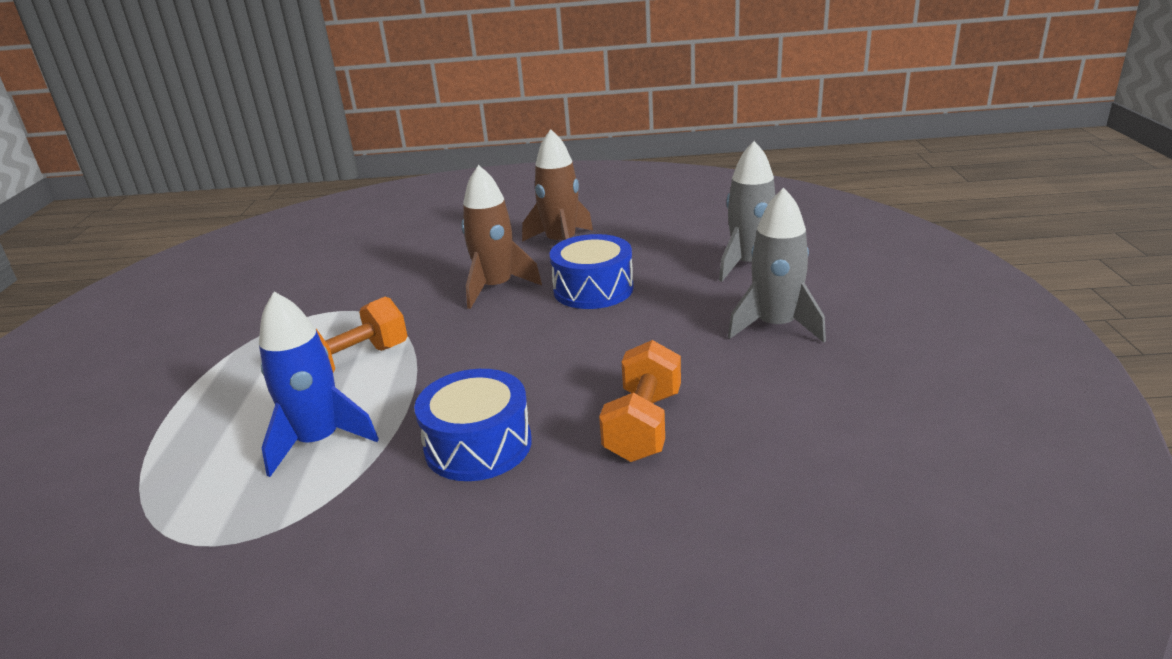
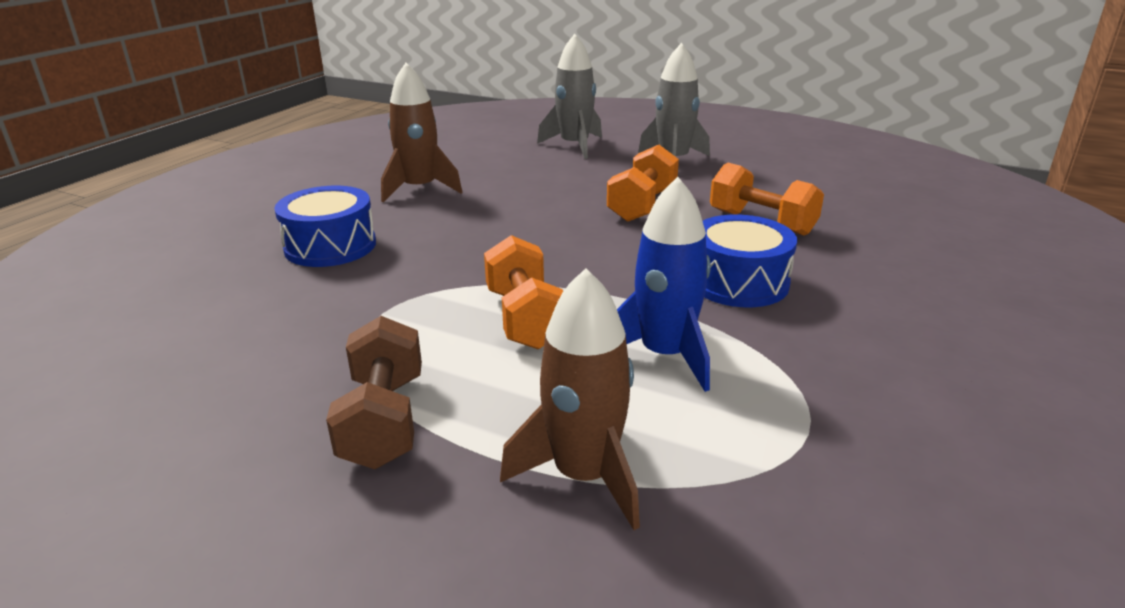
camera: 65 degrees left, 0 degrees up
(204, 362) = (384, 420): none -> brown dumbbell
(496, 287) = (465, 229): brown rocket -> brown rocket (584, 475)
(593, 289) = (533, 196): blue drum -> blue drum (330, 246)
(624, 345) = (642, 205): none -> orange dumbbell

